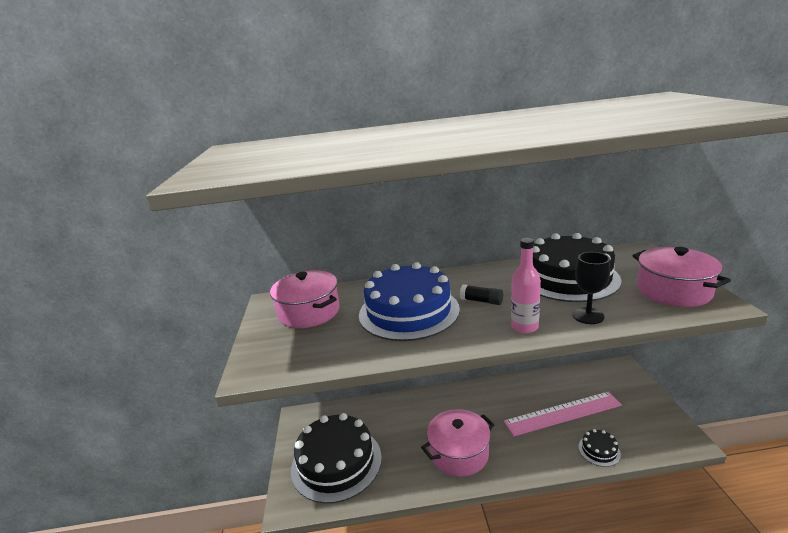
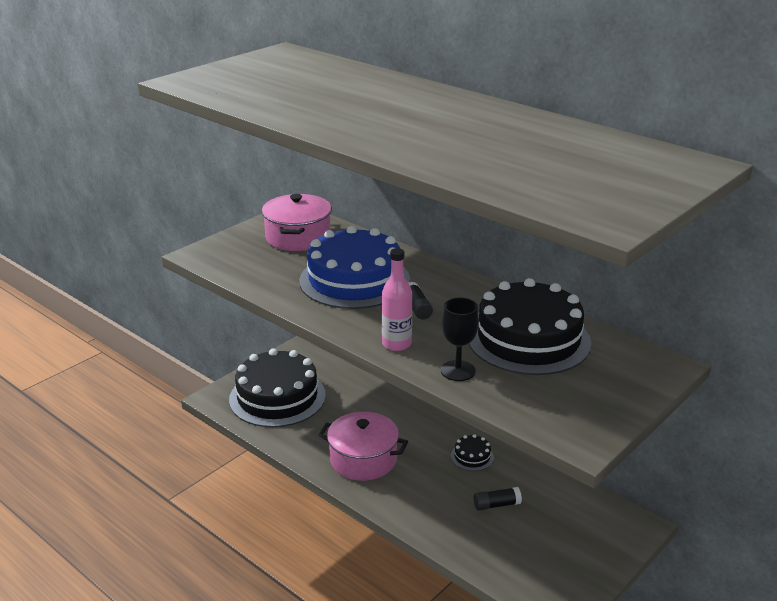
camera: 45 degrees right, 5 degrees up
(562, 413) = (496, 505): pink ruler -> black glue stick
(599, 450) = (469, 548): black cake -> black cake (472, 456)
(673, 291) = (577, 408): pink pot -> none

